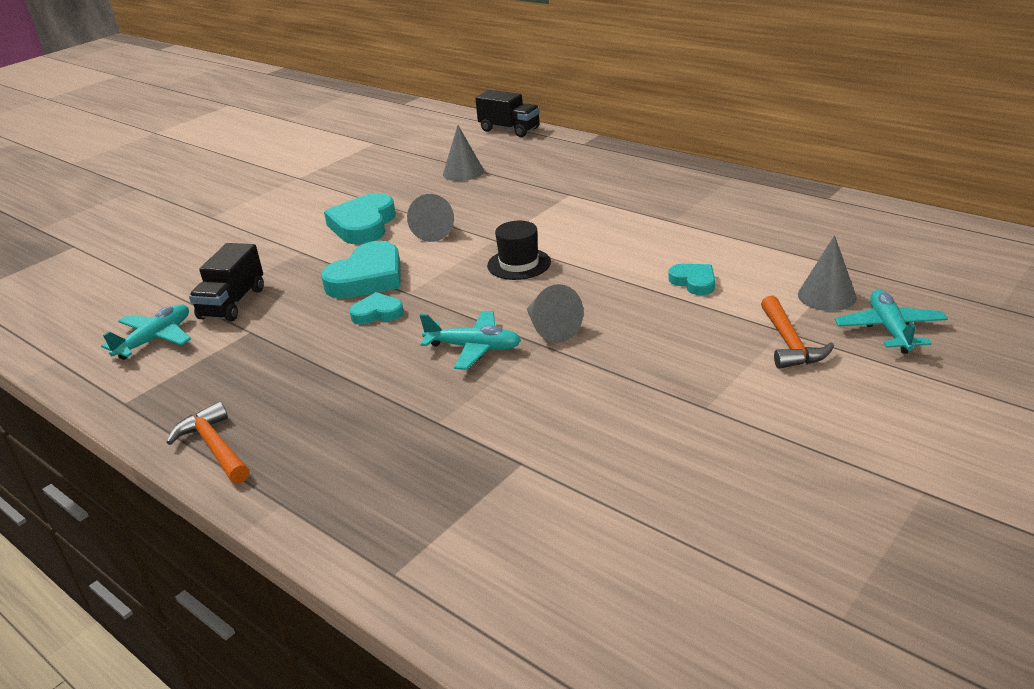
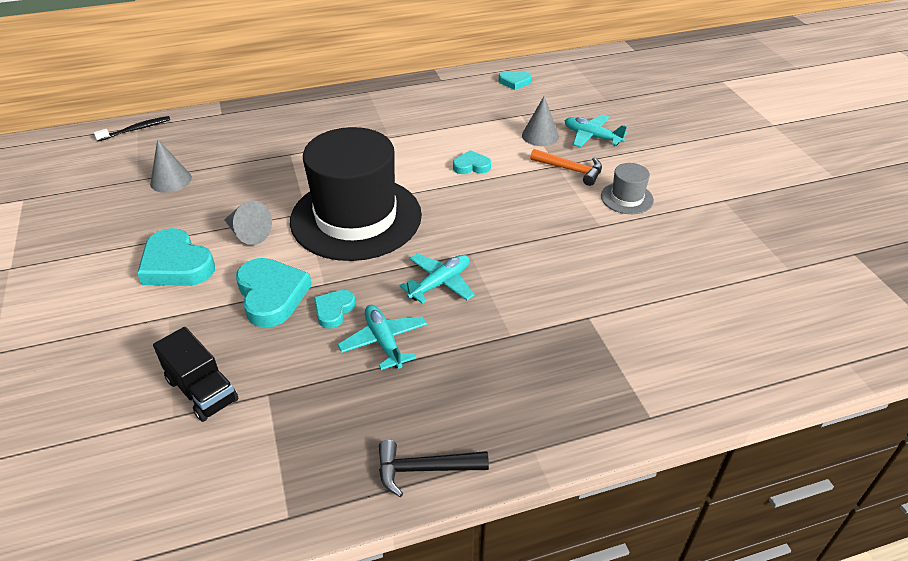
camera: 60 degrees left, 10 degrees up
(155, 339) = (198, 465): turquoise plane -> turquoise plane (384, 342)
(214, 447) = (424, 469): orange hammer -> black hammer
(509, 130) = (136, 129): black truck -> black toothbrush
(519, 264) = (356, 218): black hat -> black hat, size x2.43
(550, 328) = (456, 241): grey cone -> none
(795, 405) = (627, 198): none -> grey hat
(911, 235) = (514, 82): none -> turquoise heart

